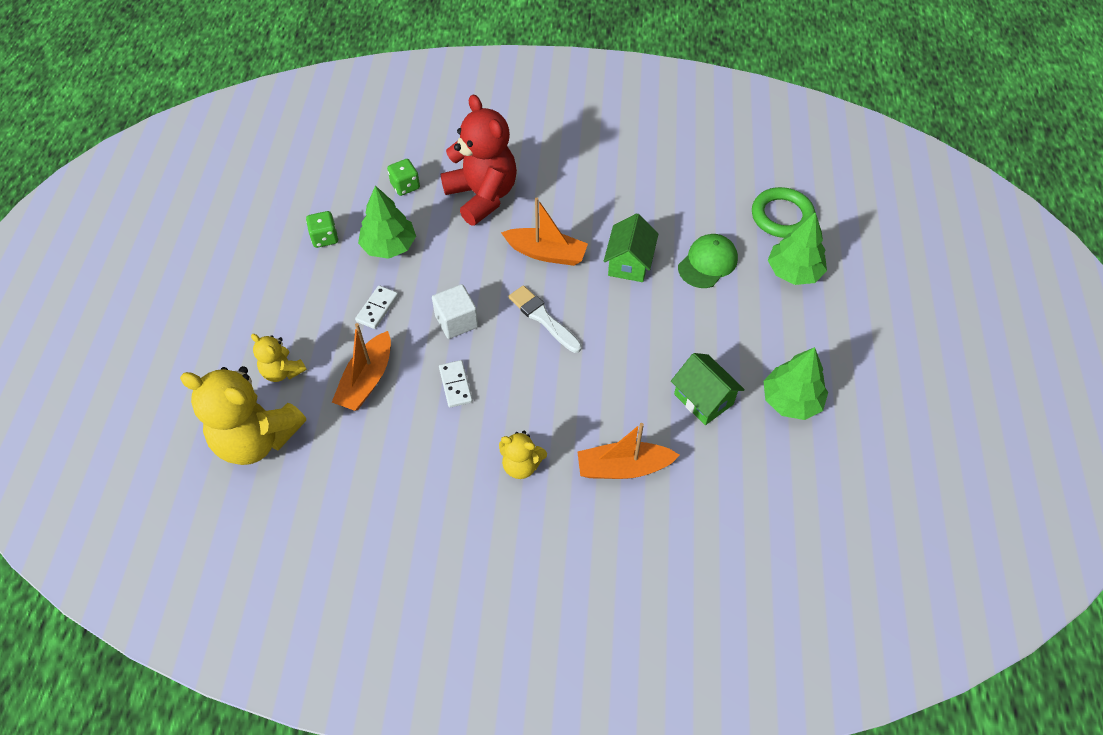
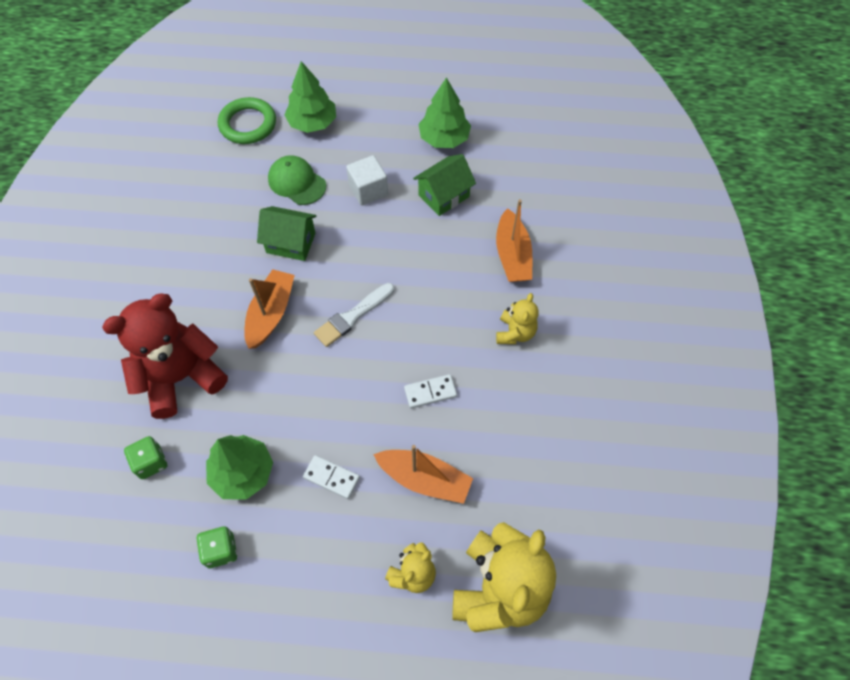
camera: 90 degrees left, 5 degrees up
(456, 321) = (353, 395): white cube -> white cube (368, 190)

